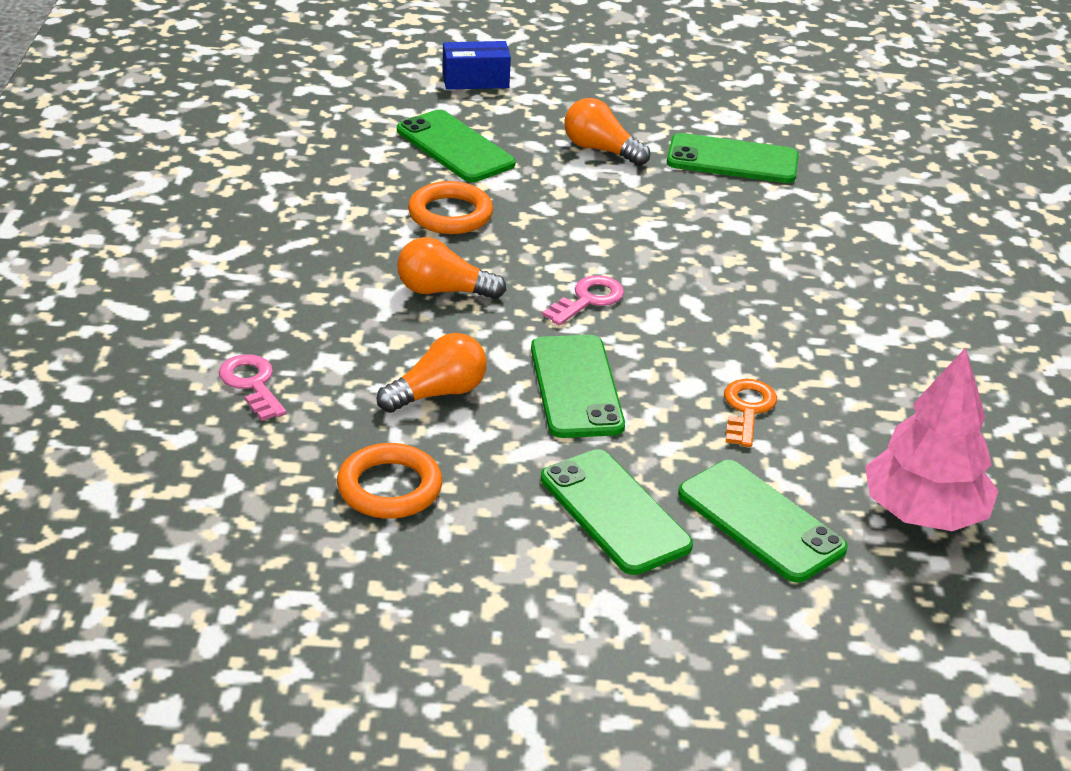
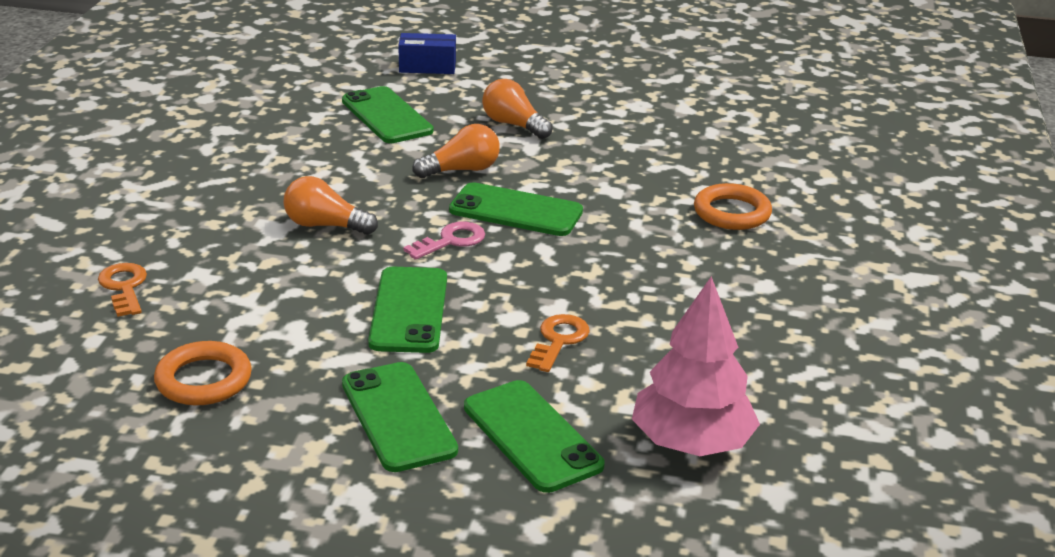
camera: 10 degrees right, 5 degrees down
(252, 384) = (124, 287): pink key -> orange key
(438, 393) = (283, 306): orange light bulb -> orange light bulb (462, 170)
(450, 214) = (359, 167): orange ring -> orange ring (732, 213)
(732, 160) = (628, 139): green phone -> green phone (516, 211)

